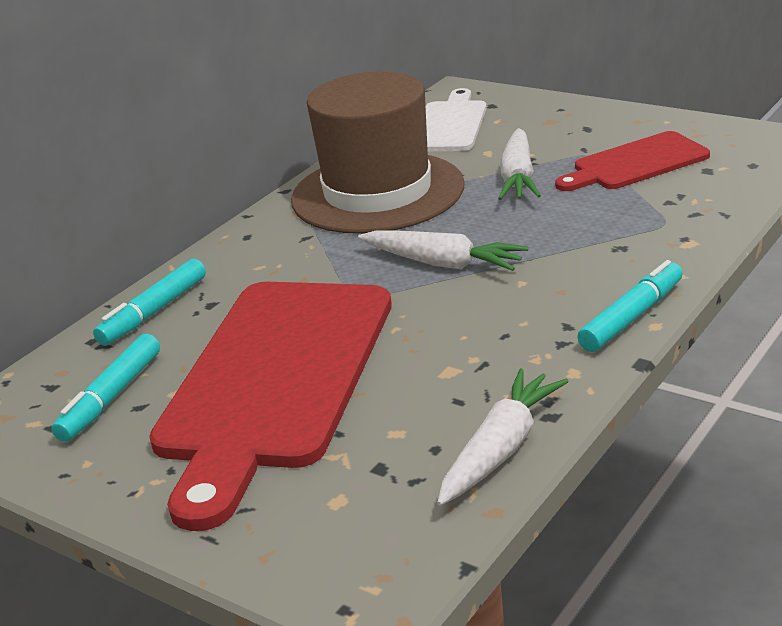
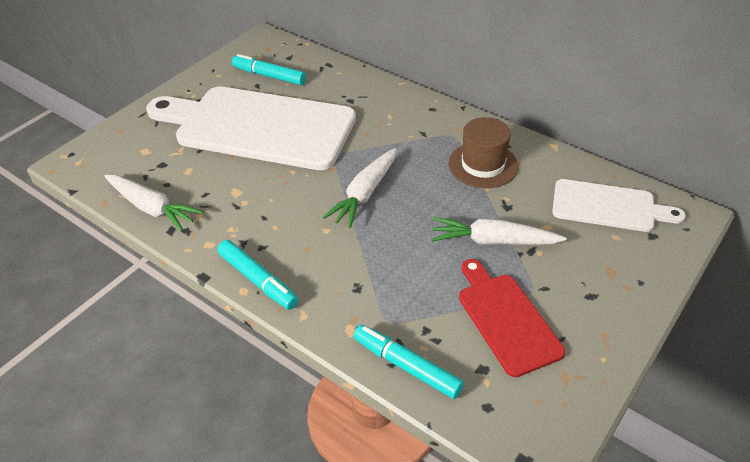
camera: 90 degrees right, 15 degrees up
(154, 312) = (349, 81): turquoise marker -> turquoise marker (406, 366)
(274, 381) = (258, 127): red cutting board -> white cutting board
(377, 193) = (483, 165): brown hat -> brown hat, size x0.54

